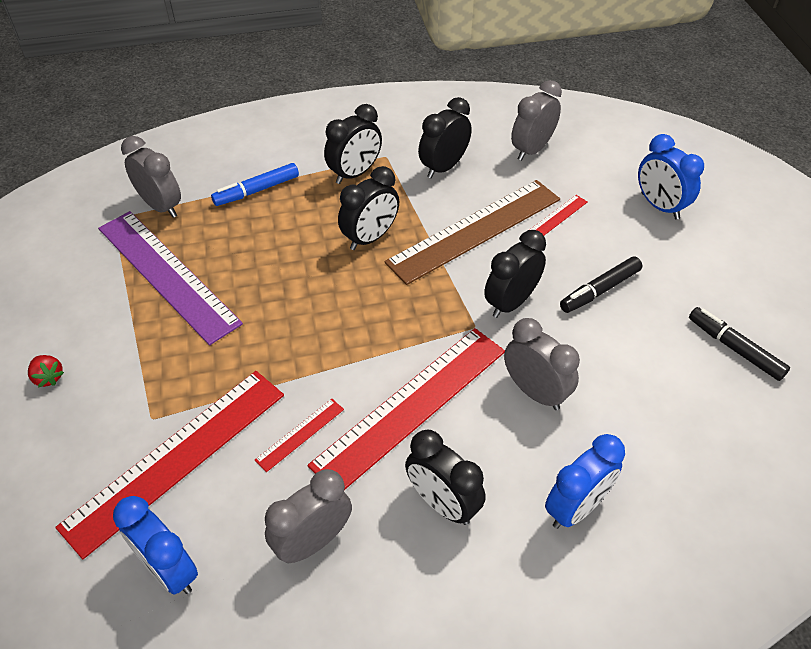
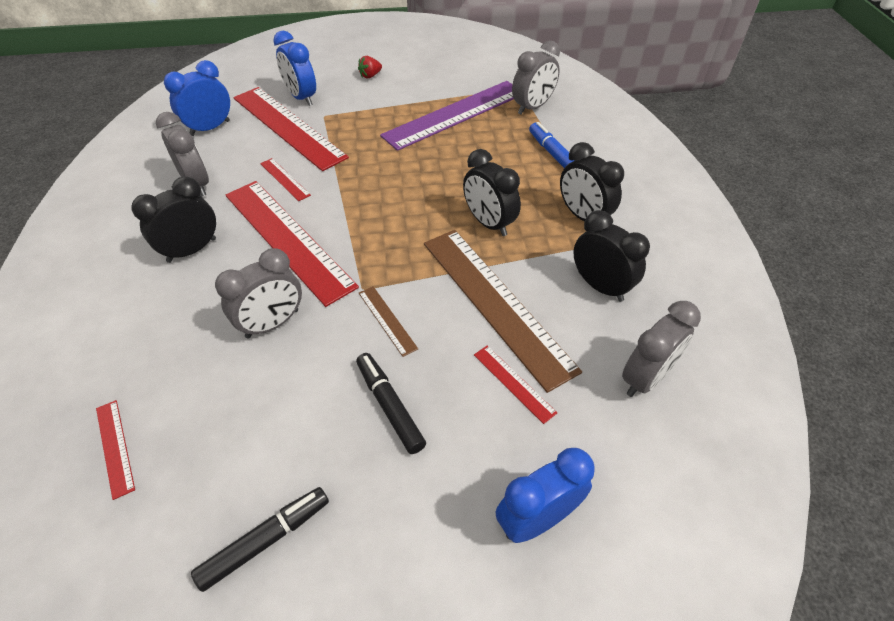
camera: 95 degrees right, 0 degrees up
(511, 302) = (387, 320): black clock -> brown ruler
(531, 150) = (645, 378): grey clock -> grey clock turned 90 degrees clockwise
(576, 508) = (145, 334): blue clock -> blue clock (301, 97)
(705, 483) = (115, 447): none -> red ruler

